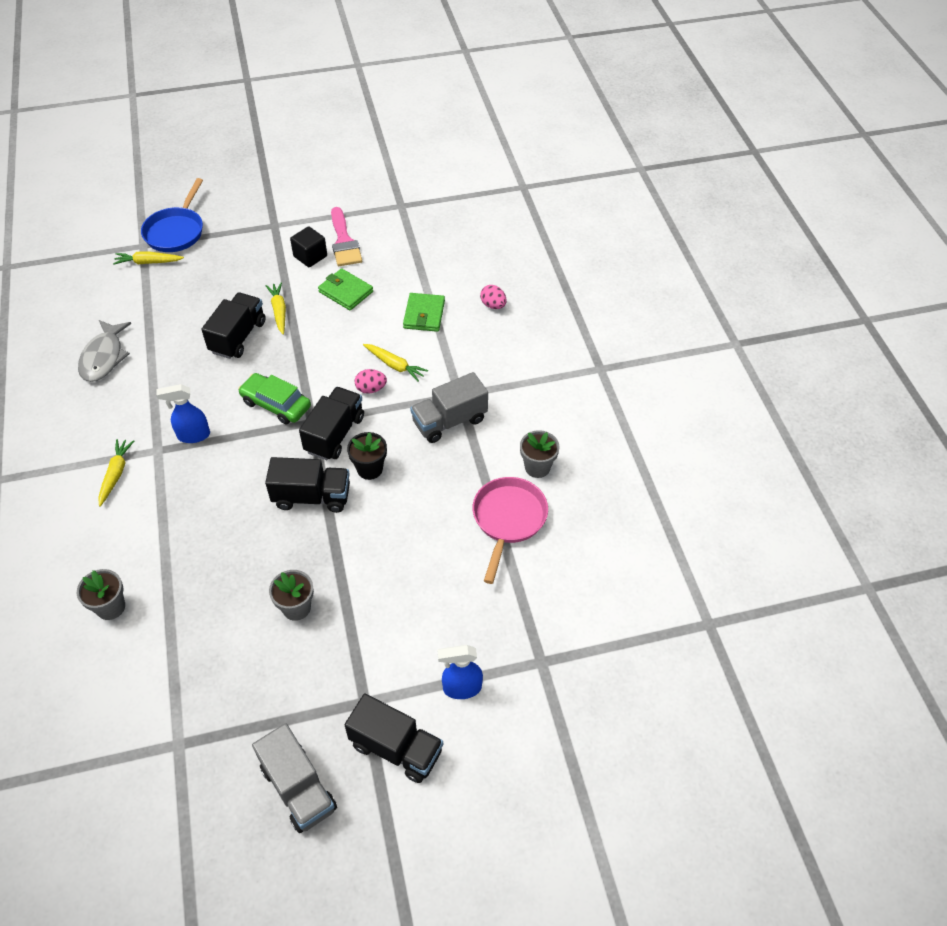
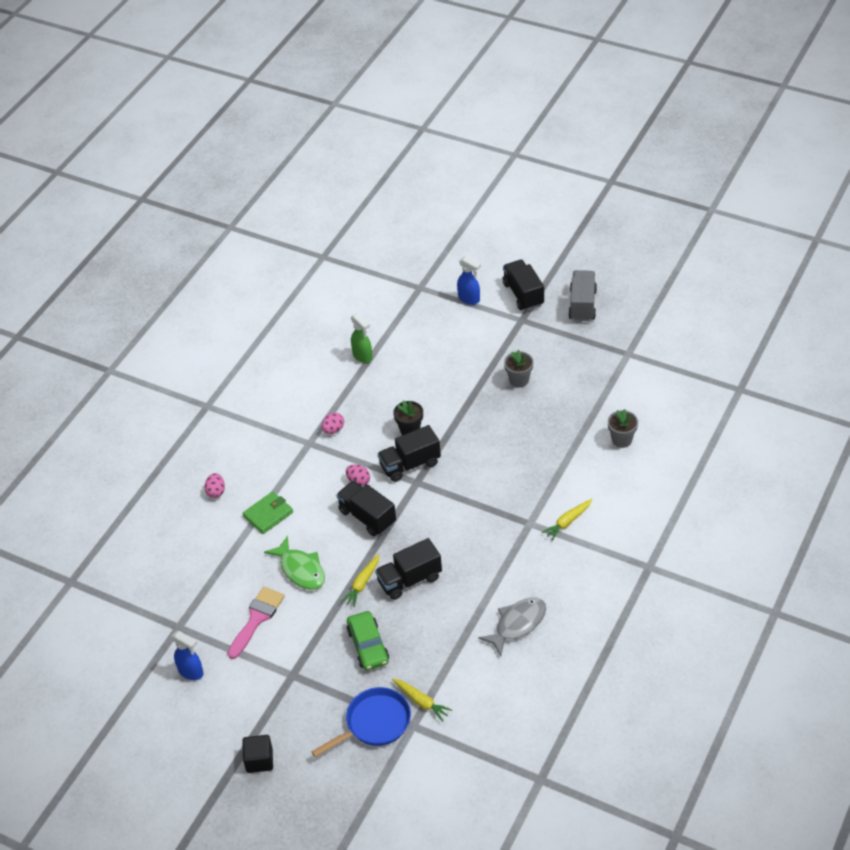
camera: 135 degrees left, 5 degrees down
(193, 435) = (499, 519): blue spray bottle -> blue spray bottle (191, 672)
(276, 404) = (428, 508): green car -> green car (368, 646)
(310, 256) = (294, 621): black cube -> black cube (259, 760)
(312, 497) = (458, 434): black truck -> black truck (367, 517)
(346, 292) = (300, 570): green wallet -> green fish
(395, 365) = (327, 488): yellow carrot -> none
(449, 421) = (333, 430): grey truck -> pink egg
(508, 519) = (362, 356): pink pan -> green spray bottle
(537, 467) = (315, 373): grey flower pot -> none

